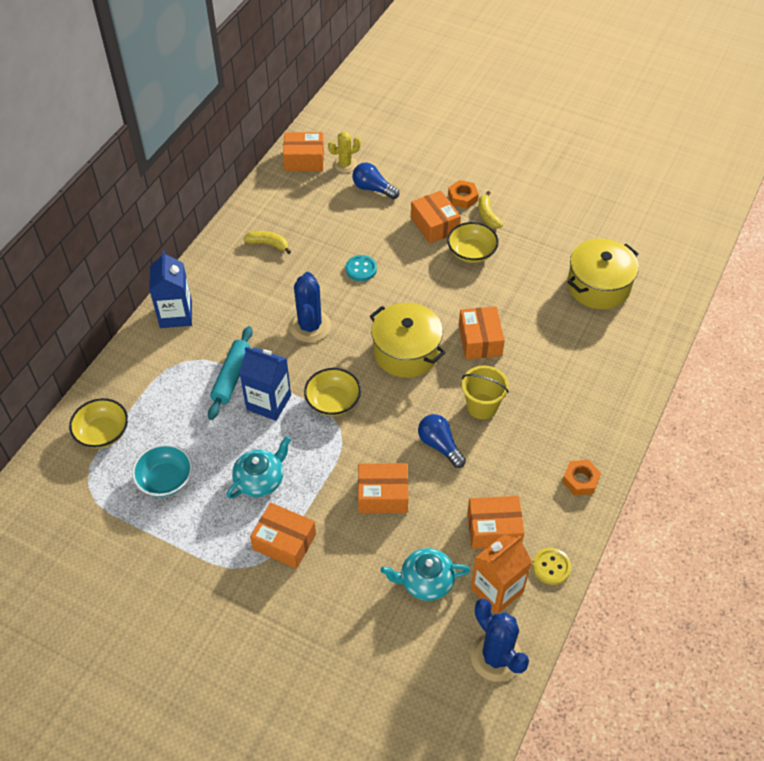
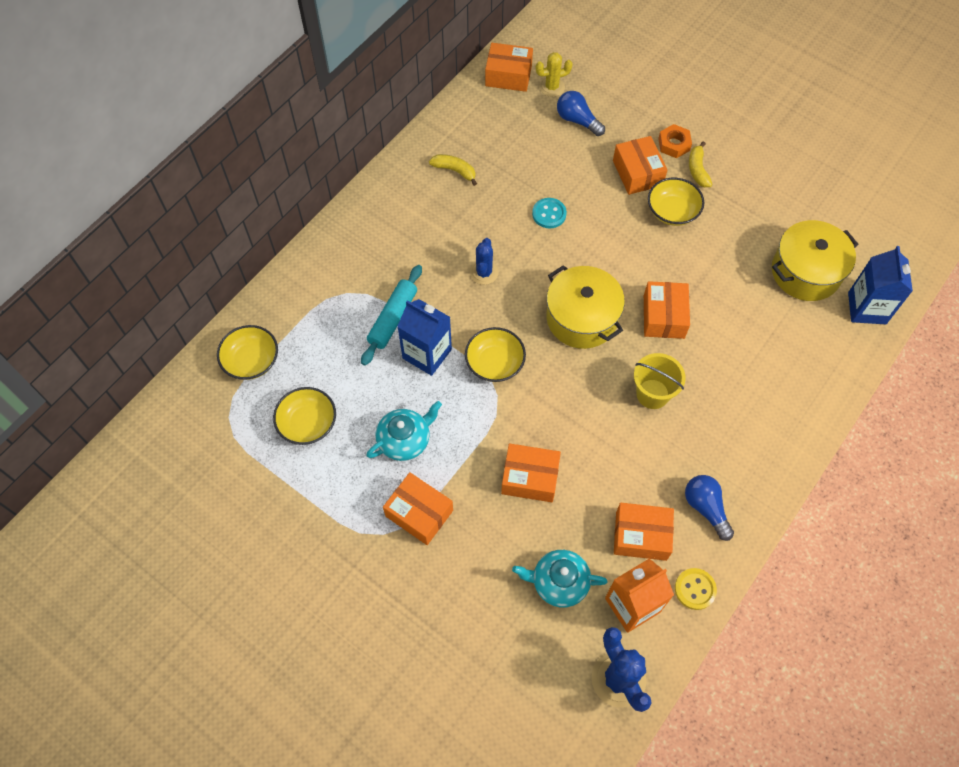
camera: 10 degrees right, 10 degrees up
(165, 479) = (308, 423): turquoise bowl -> yellow bowl
(176, 314) = (345, 238): blue carton -> blue carton (867, 308)
(310, 326) = (484, 273): blue cactus -> blue cactus, size x0.63
(439, 445) = (599, 431): blue light bulb -> blue light bulb (705, 508)
(580, 480) = (744, 496): orange nut -> none

